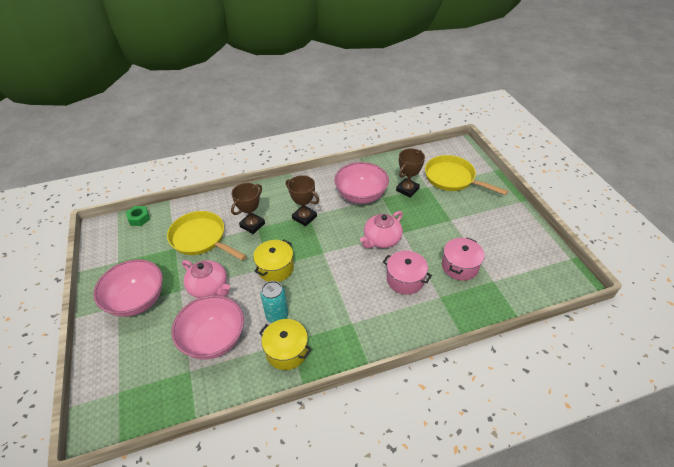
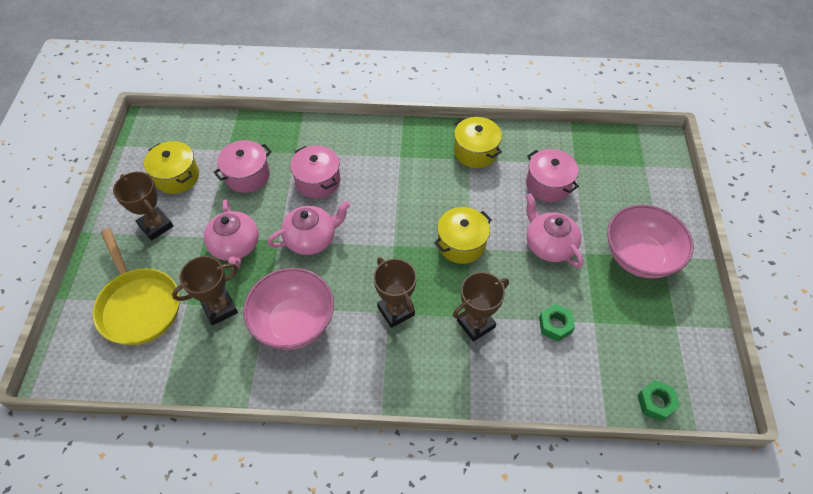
camera: 160 degrees left, 10 degrees up
(201, 238) = (555, 325): yellow pan -> green nut
(214, 339) = (548, 184): pink bowl -> pink pot
(277, 316) = (475, 187): turquoise can -> none
(426, 220) = (235, 246): none -> pink teapot
(487, 216) = (156, 226): none -> brown trophy
(508, 249) = (177, 176): none -> yellow pot

